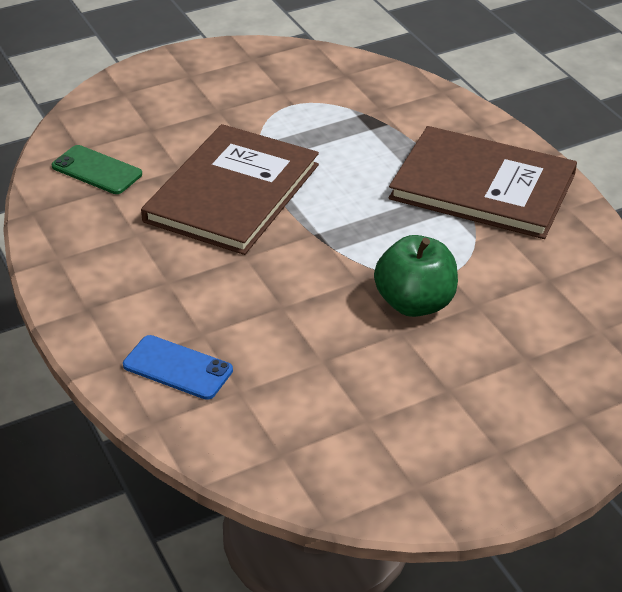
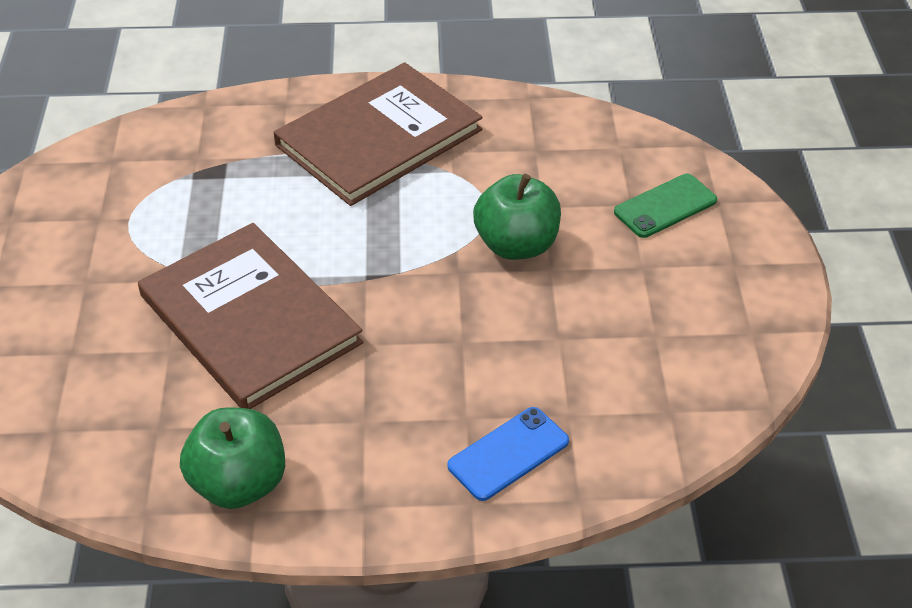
camera: 65 degrees left, 5 degrees up
(77, 242) = (239, 483): none -> green apple
(97, 170) = (112, 426): green phone -> green phone (665, 206)

